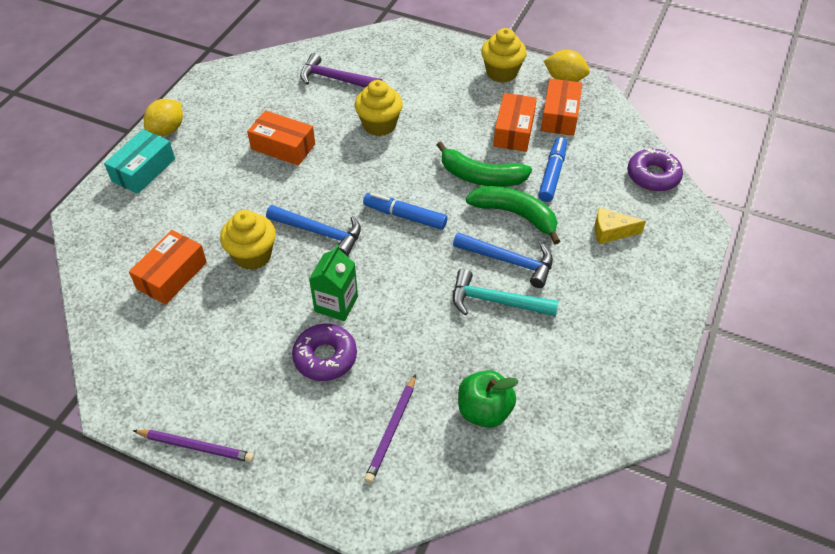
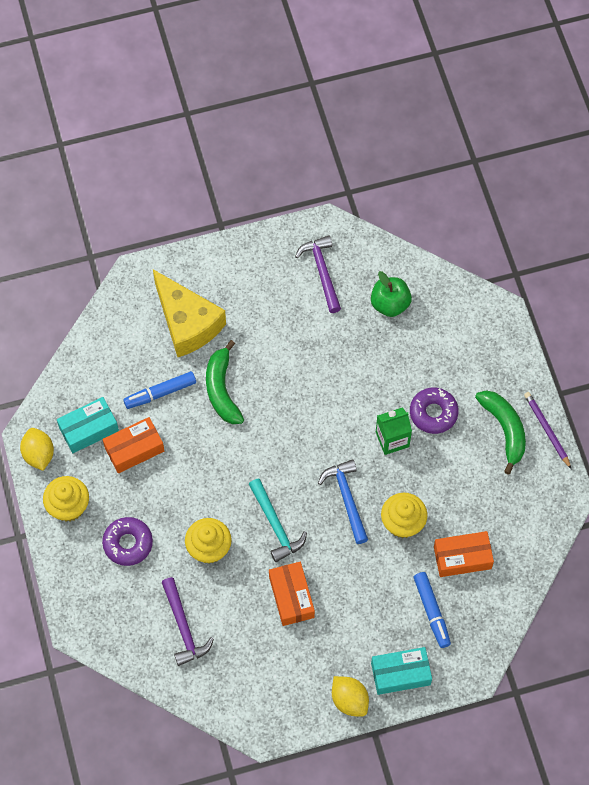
camera: 130 degrees left, 15 degrees up
(167, 130) = (349, 700): yellow lemon -> yellow lemon turned 60 degrees clockwise
(391, 430) = (445, 341): purple pencil -> none
(405, 216) = (284, 457): blue marker -> blue marker (431, 611)
(481, 176) = (203, 437): green banana -> green banana (504, 429)
(496, 301) = (307, 351): turquoise hammer -> turquoise hammer (276, 525)
(509, 261) = (267, 365): blue hammer -> none
(559, 116) = (89, 429): orange box -> turquoise box
(579, 376) = (322, 272): none -> purple hammer
(611, 232) = (187, 323): yellow cheese -> yellow cheese, size x2.16
(653, 176) = (106, 328): purple donut -> purple donut (128, 543)

